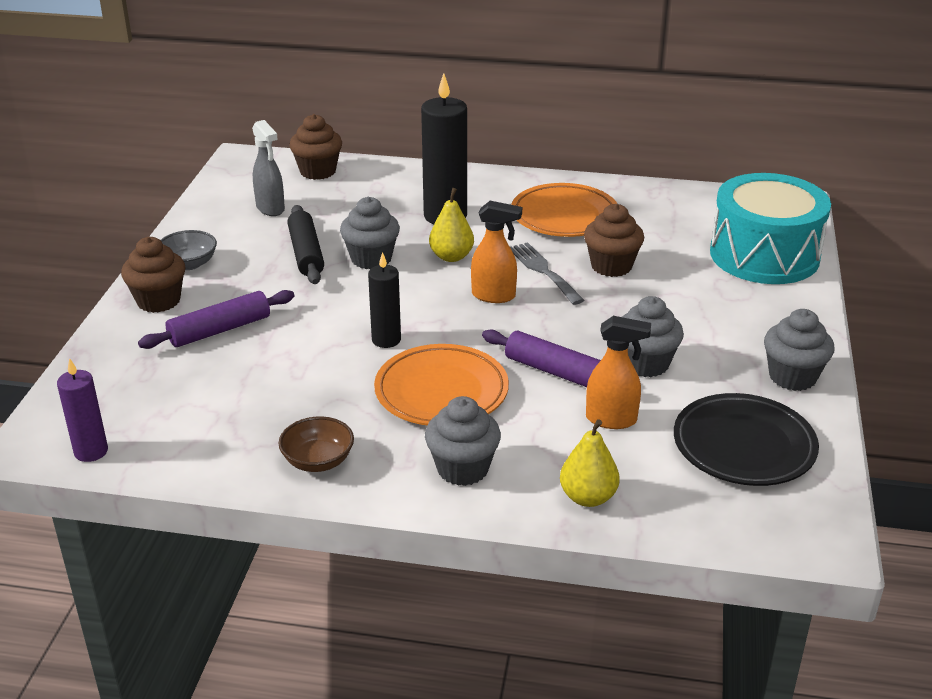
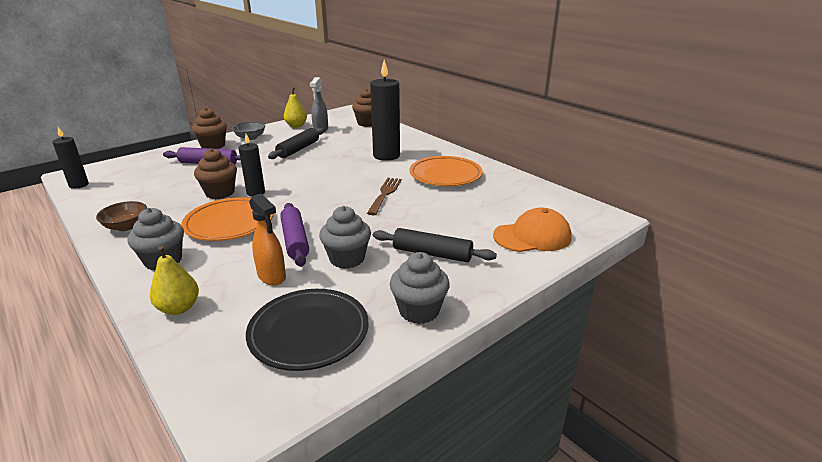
camera: 40 degrees right, 5 degrees down
(91, 451) = (79, 185): purple candle -> black candle
(371, 259) = (319, 160): grey cupcake -> none
(451, 257) = (354, 172): yellow pear -> yellow pear (296, 126)
(494, 296) = (339, 195): orange spray bottle -> none
(543, 271) = (385, 194): grey fork -> brown fork
(611, 266) = (425, 205): brown cupcake -> brown cupcake (220, 193)
(711, 318) = (432, 254): none -> black rolling pin
(764, 255) = (532, 236): turquoise drum -> orange cap

